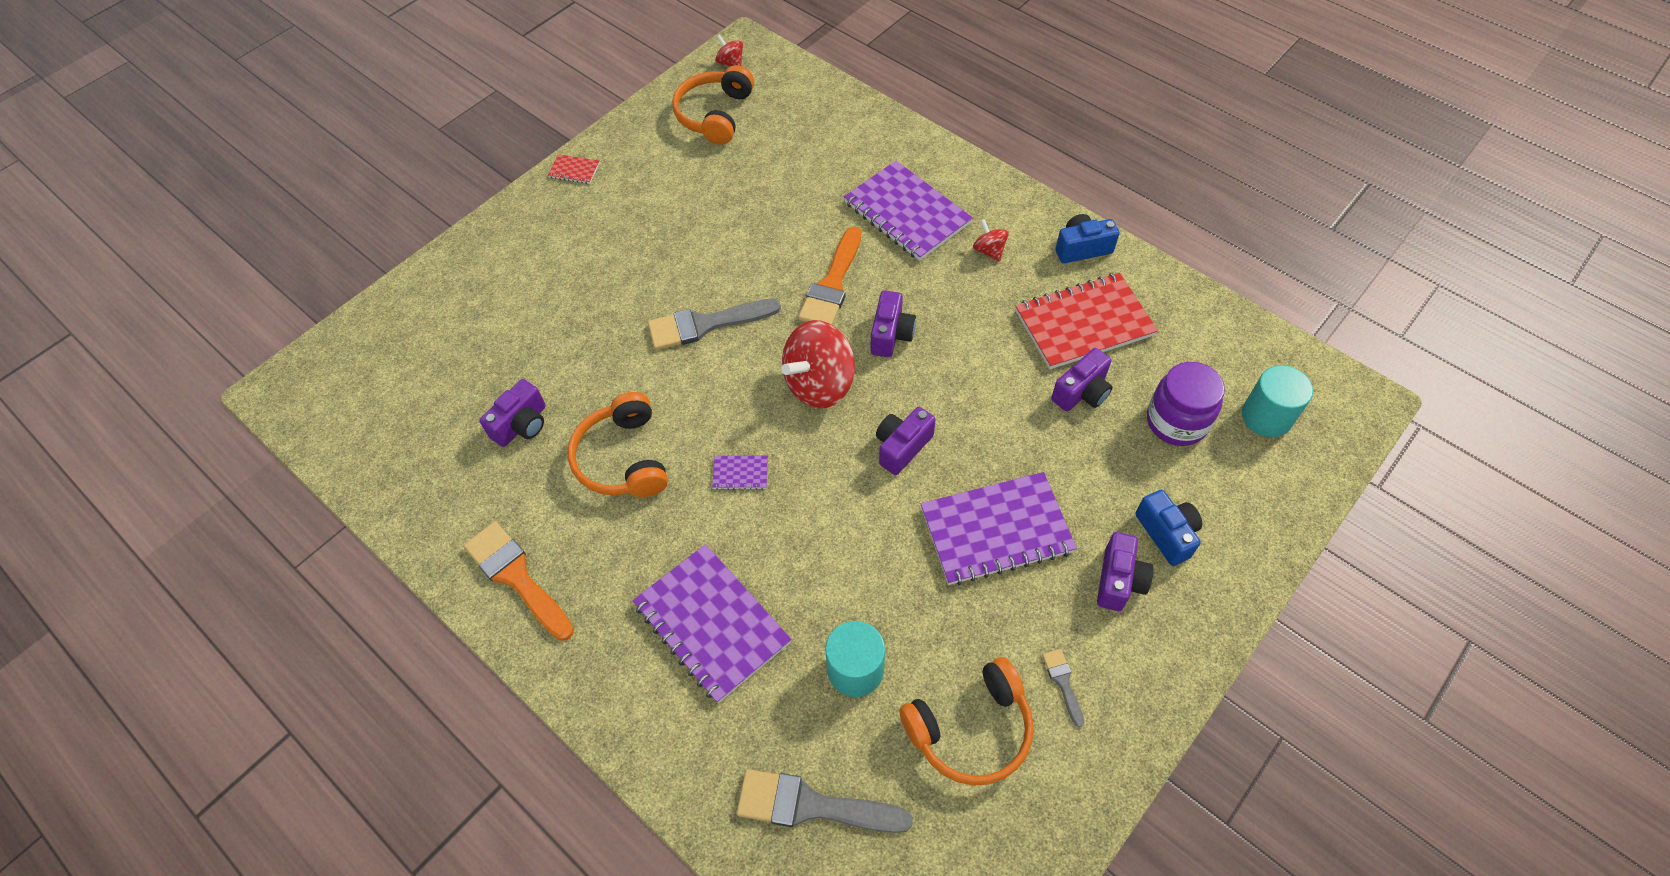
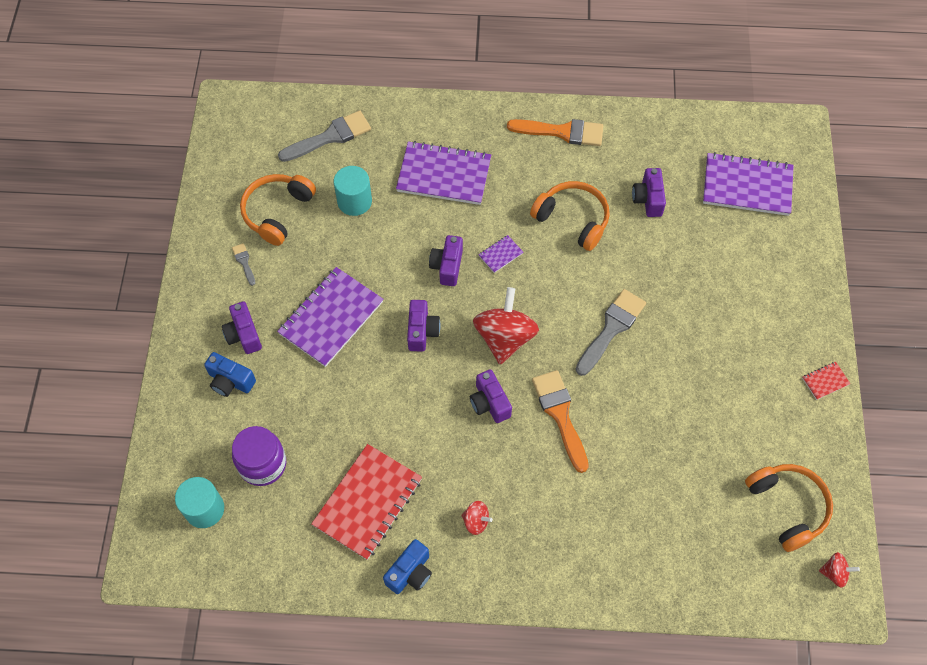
camera: 140 degrees right, 5 degrees up
(907, 213) = (560, 514): purple notebook -> purple notebook (747, 186)
(1063, 682) = (244, 262): grey brush -> grey brush turned 150 degrees counterclockwise
(1082, 392) = (336, 444): purple camera -> purple camera (447, 266)

